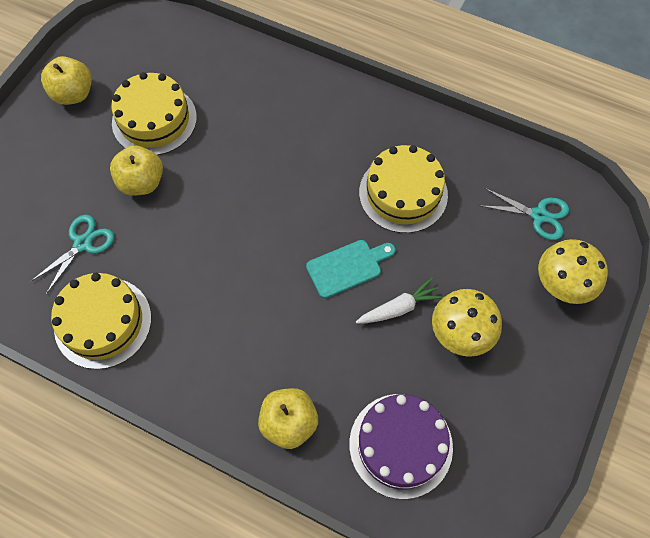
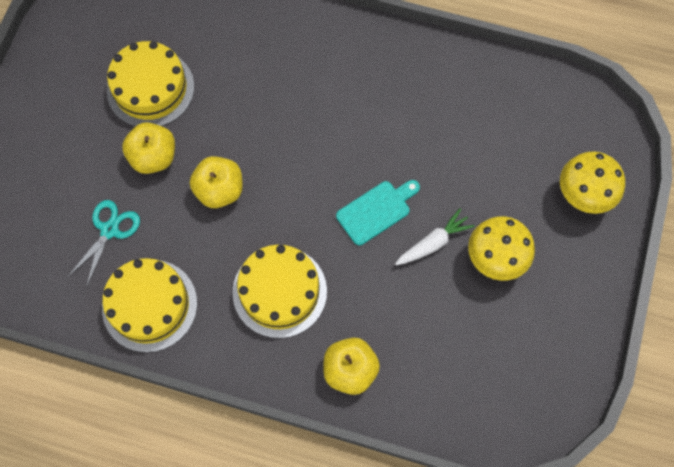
camera: 10 degrees left, 5 degrees up
(73, 94) = (59, 73): yellow apple -> yellow apple (219, 190)
(400, 445) = (457, 372): purple cake -> none
(403, 193) = (417, 127): yellow cake -> yellow cake (279, 291)
(539, 215) = (552, 128): turquoise scissors -> none

